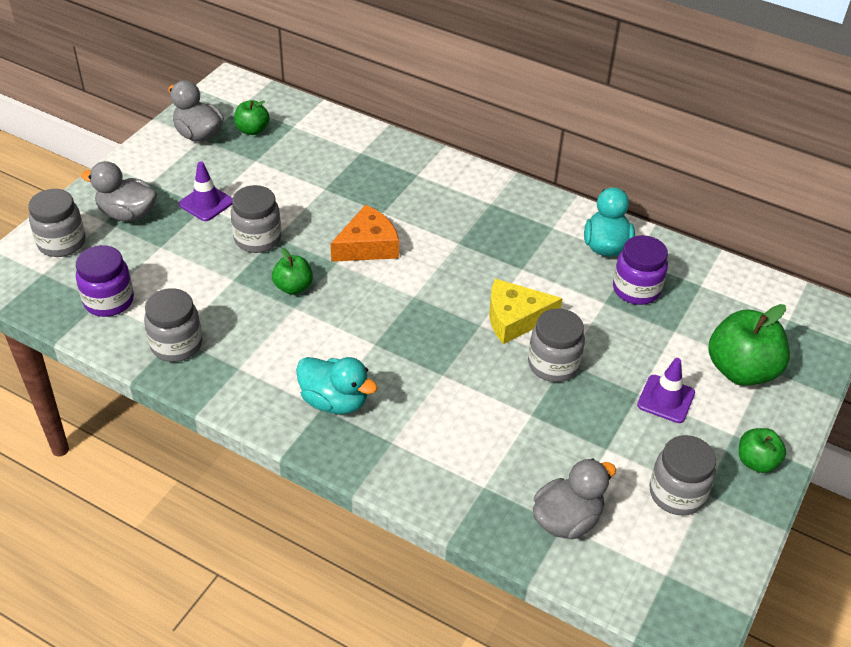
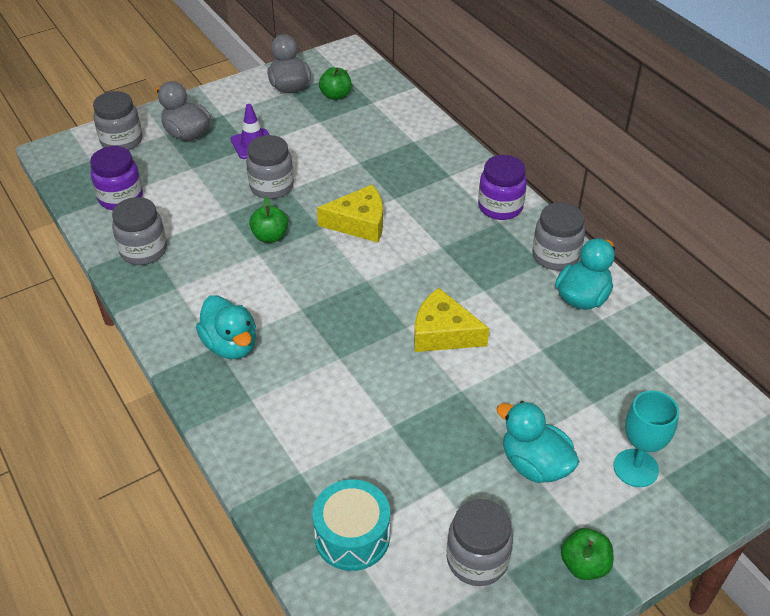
camera: 30 degrees right, 0 degrees up
(368, 246) = (359, 223): orange cheese -> yellow cheese
(553, 364) = (447, 388): grey jar -> grey jar (555, 256)
(567, 520) = (352, 536): grey duck -> turquoise drum
(636, 289) = (583, 349): purple jar -> purple jar (500, 207)
(666, 399) = (534, 464): purple traffic cone -> turquoise duck
(741, 370) = (635, 468): green apple -> turquoise goblet

